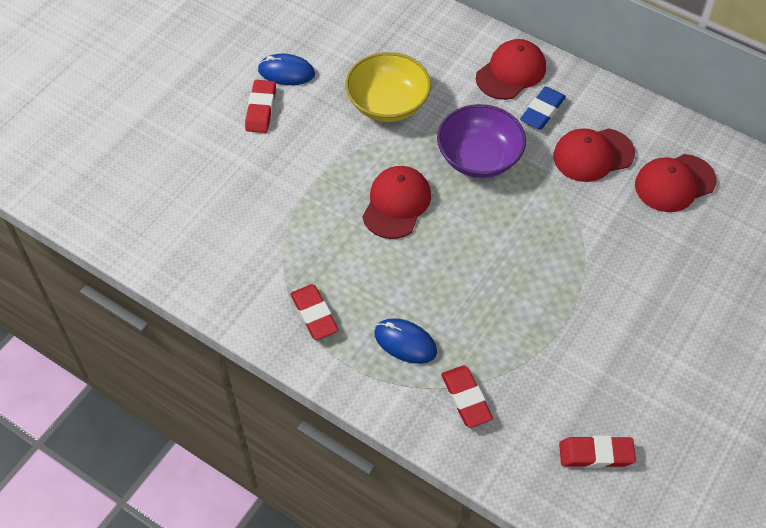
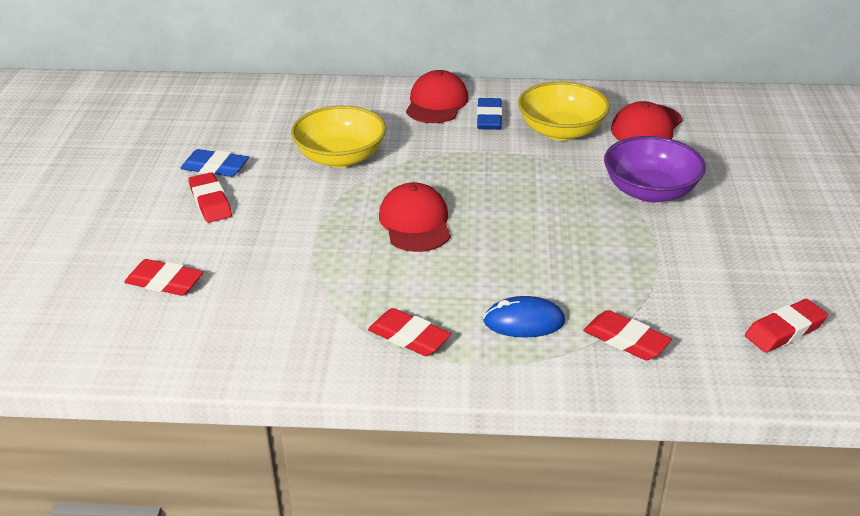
camera: 30 degrees left, 20 degrees down
(183, 178) = (165, 282): none -> red eraser
(286, 72) = (215, 168): blue mouse -> blue eraser
(479, 157) = (463, 165): purple bowl -> purple bowl (650, 191)
(593, 155) = (561, 131): red cap -> yellow bowl

